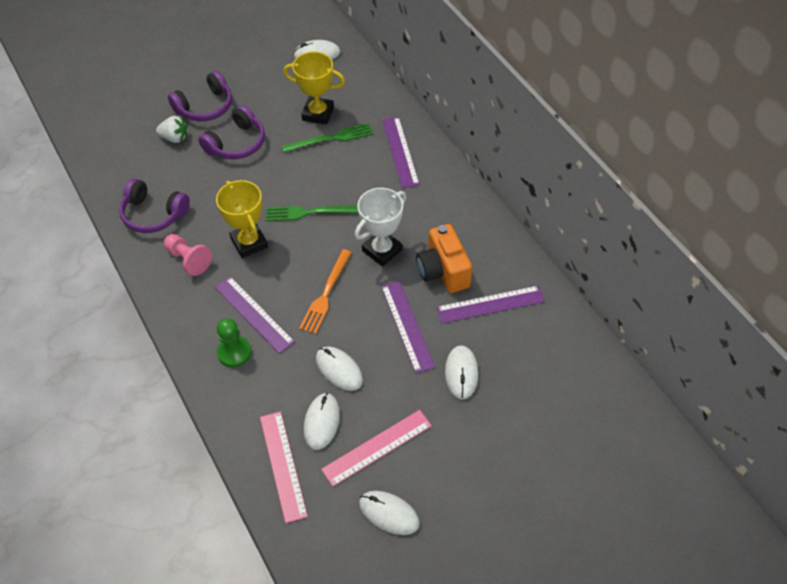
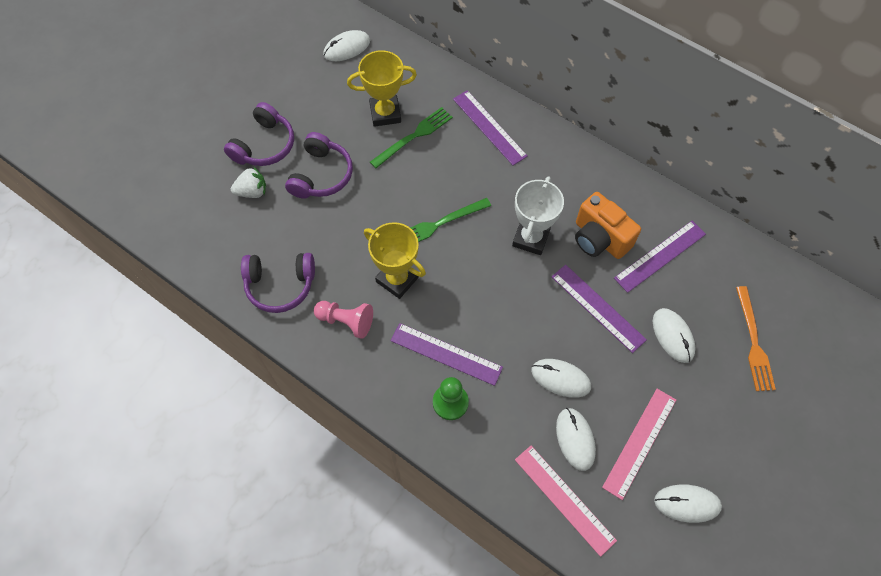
camera: 25 degrees left, 10 degrees up
(325, 294) = (503, 305): orange fork -> orange fork (753, 342)

